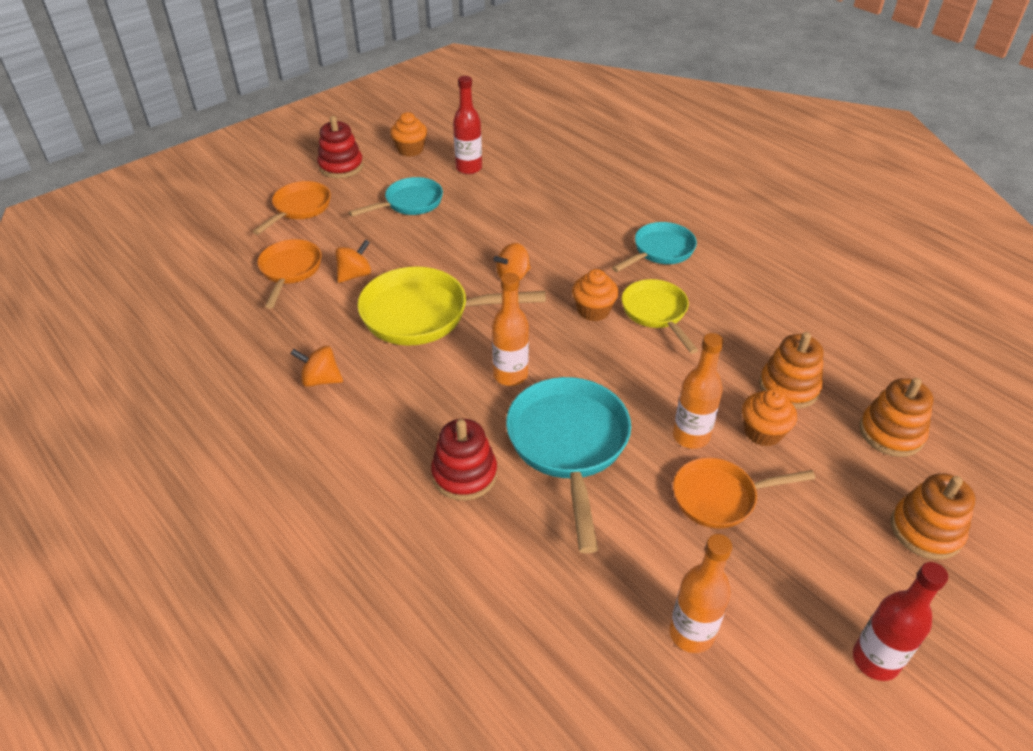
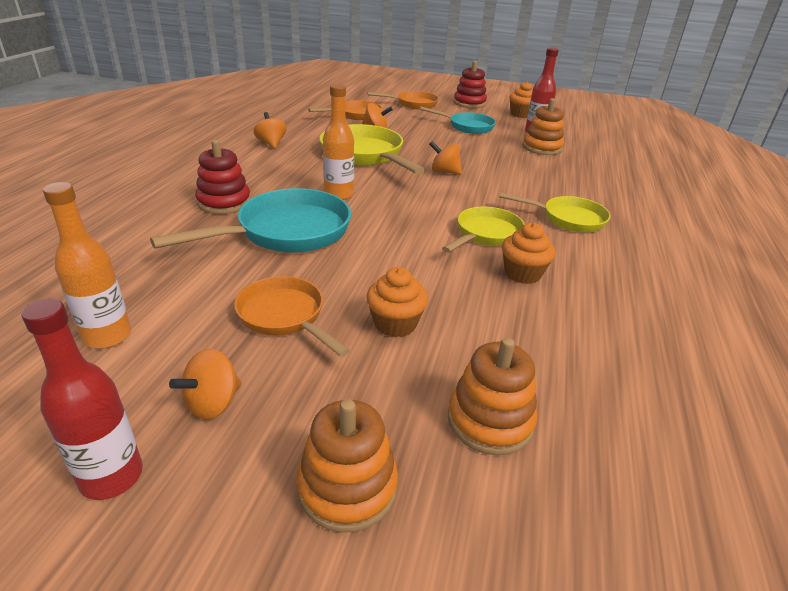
camera: 55 degrees right, 10 degrees down
(593, 310) = (450, 208): orange cupcake -> orange cupcake (522, 274)
(660, 251) = (568, 219): turquoise pan -> yellow pan
(691, 436) = (349, 284): orange bottle -> none
(788, 387) = (478, 327): orange stacking toy -> orange stacking toy (542, 148)
(816, 579) = (213, 403): none -> orange spinning top

